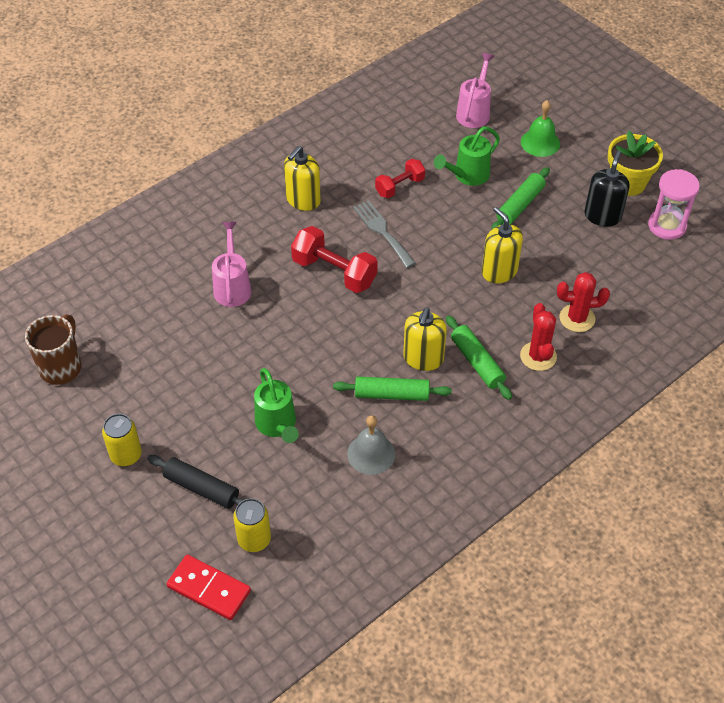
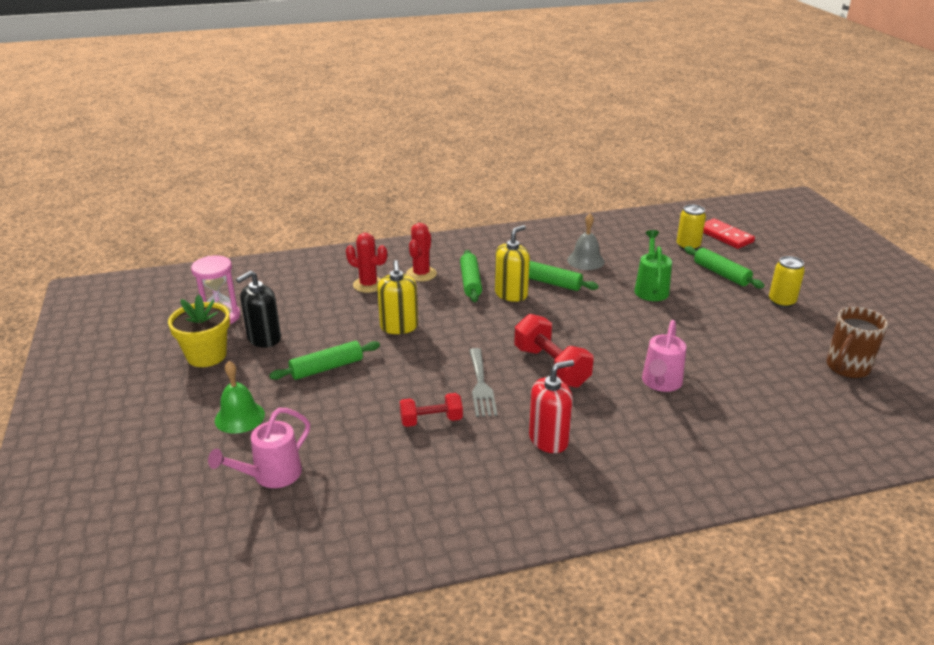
camera: 155 degrees left, 20 degrees down
(201, 488) = (721, 274): black rolling pin -> green rolling pin
(303, 200) = (549, 440): yellow soap dispenser -> red soap dispenser
(467, 175) = (350, 409): green watering can -> none

